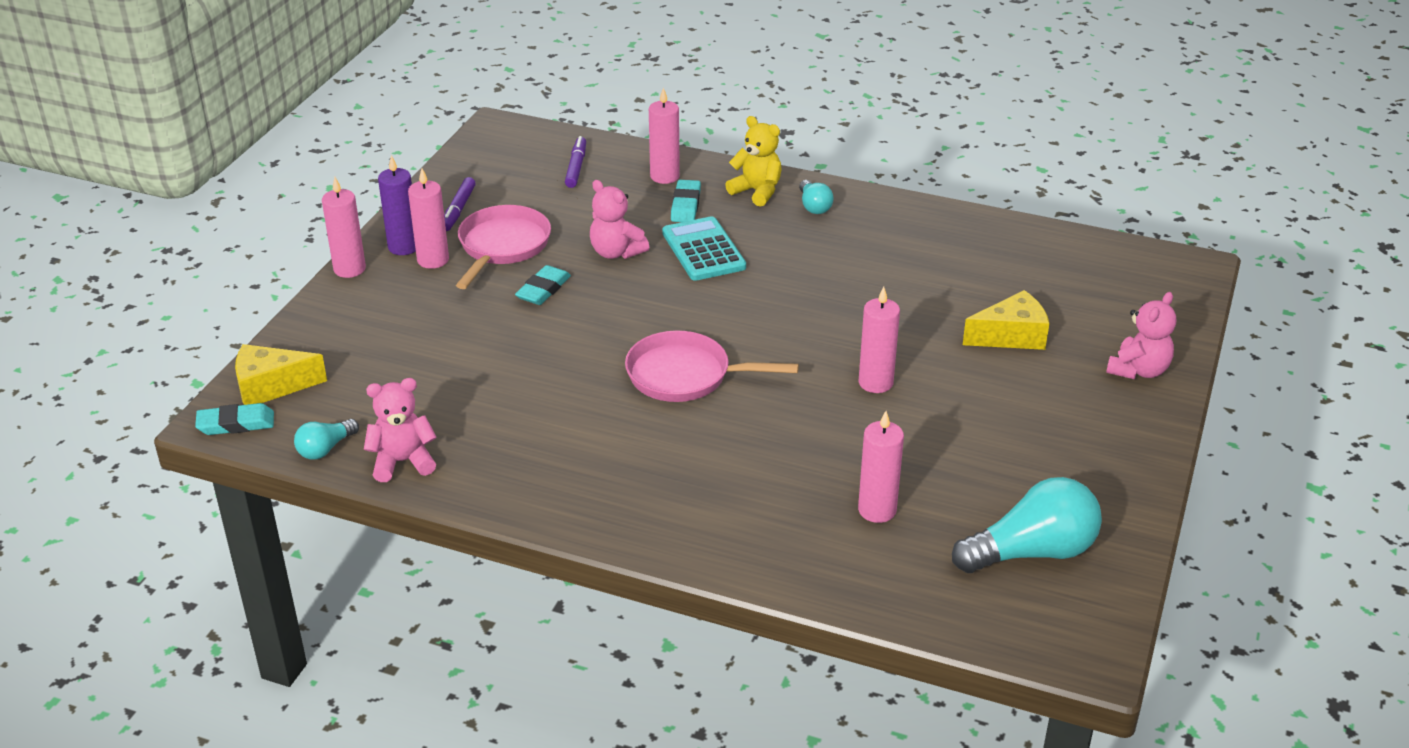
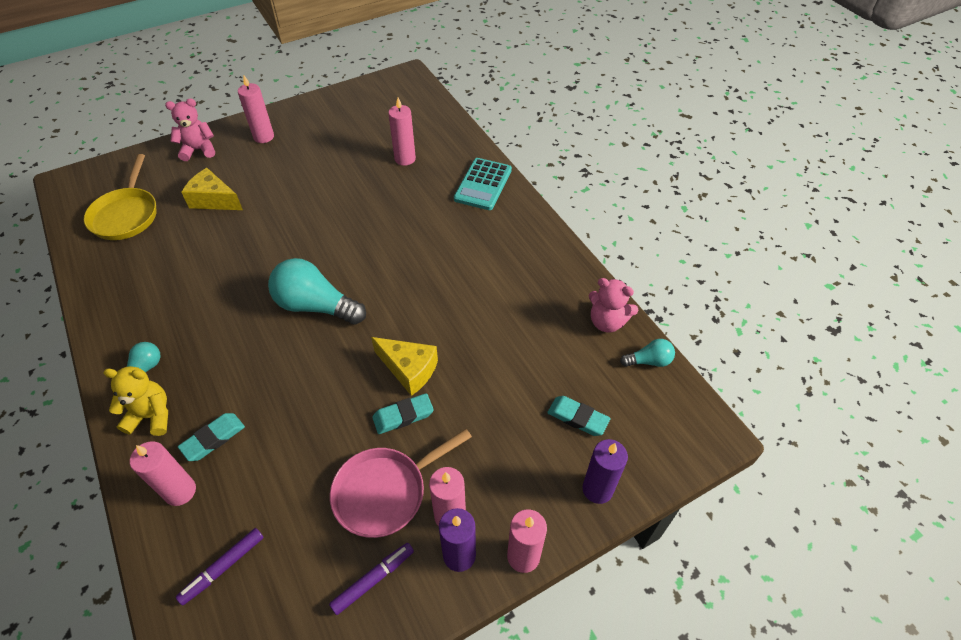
camera: 140 degrees left, 15 degrees up
(236, 424) = (699, 422): turquoise eraser -> turquoise eraser (577, 418)
(271, 386) = (659, 445): yellow cheese -> yellow cheese (409, 369)
(313, 331) = (597, 489): none -> purple candle
(616, 252) = (317, 420): pink teddy bear -> none
(685, 375) = (398, 282): pink pan -> none
(703, 250) = (264, 378): turquoise calculator -> turquoise calculator (483, 184)
(757, 191) = (151, 416): yellow teddy bear -> yellow teddy bear turned 105 degrees clockwise
(875, 383) = (314, 216): pink candle -> pink candle (264, 137)
(1031, 552) = (372, 112): turquoise light bulb -> turquoise light bulb (316, 306)
(1066, 277) = (126, 215): none -> yellow pan

